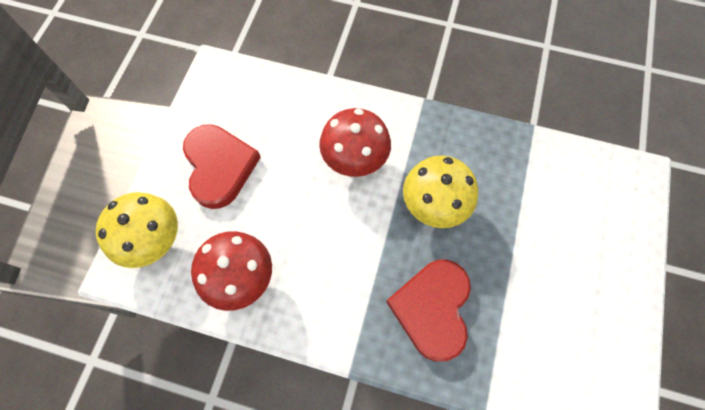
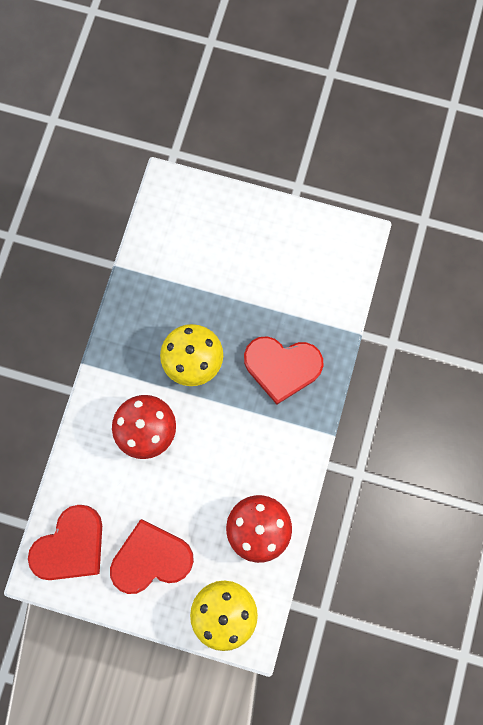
camera: 90 degrees left, 10 degrees up
(239, 94) = (71, 545): none -> red heart

